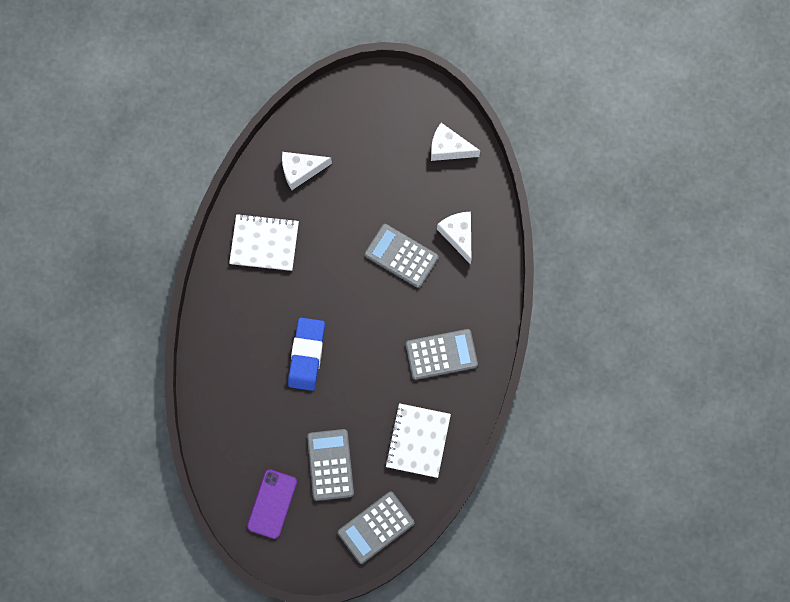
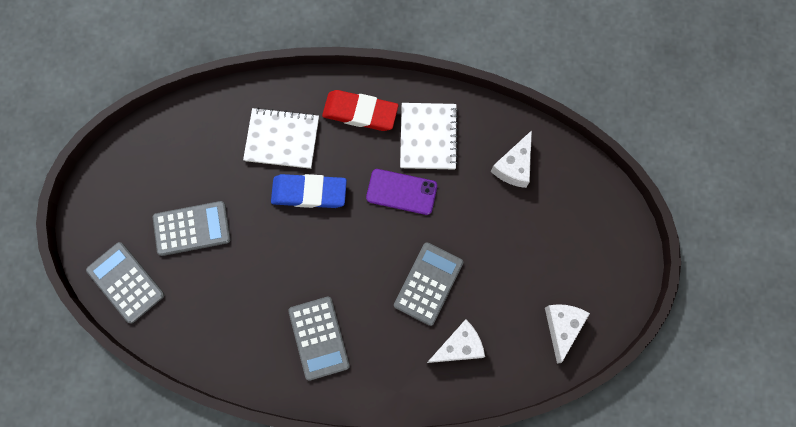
camera: 85 degrees right, 0 degrees up
(233, 303) = (360, 112): none -> red eraser
(272, 504) = (150, 173): purple phone -> purple phone (401, 192)
(301, 170) = (514, 166): white cheese -> white cheese turned 135 degrees counterclockwise
(418, 441) = (220, 320): white notebook -> white notebook (282, 139)

